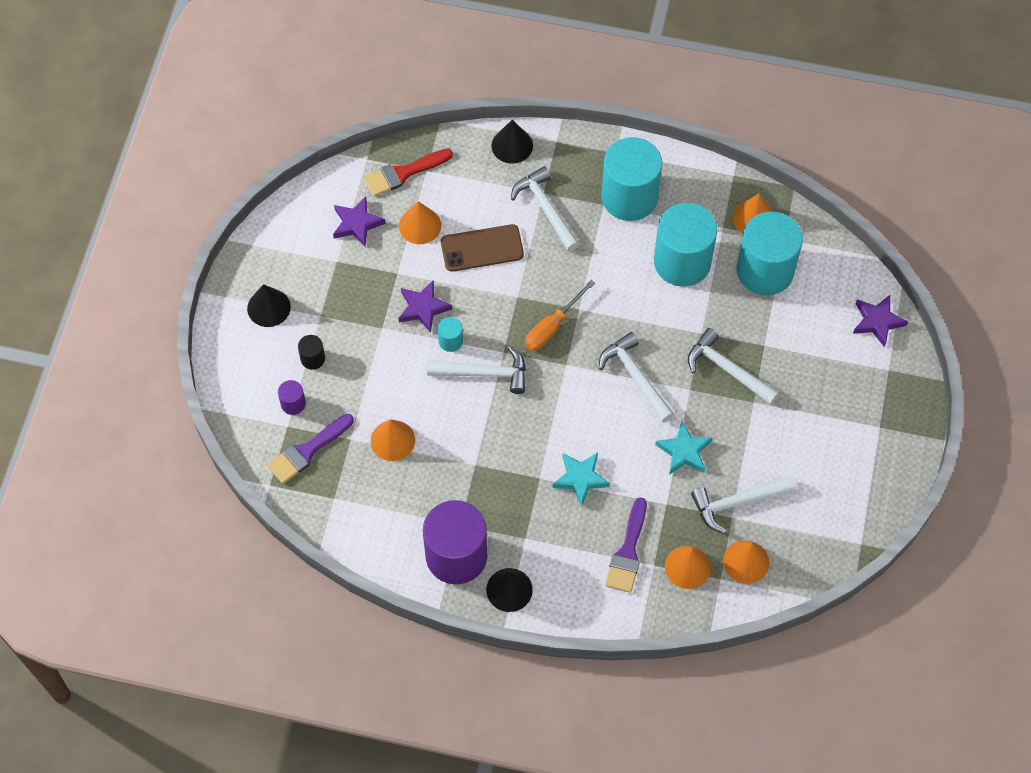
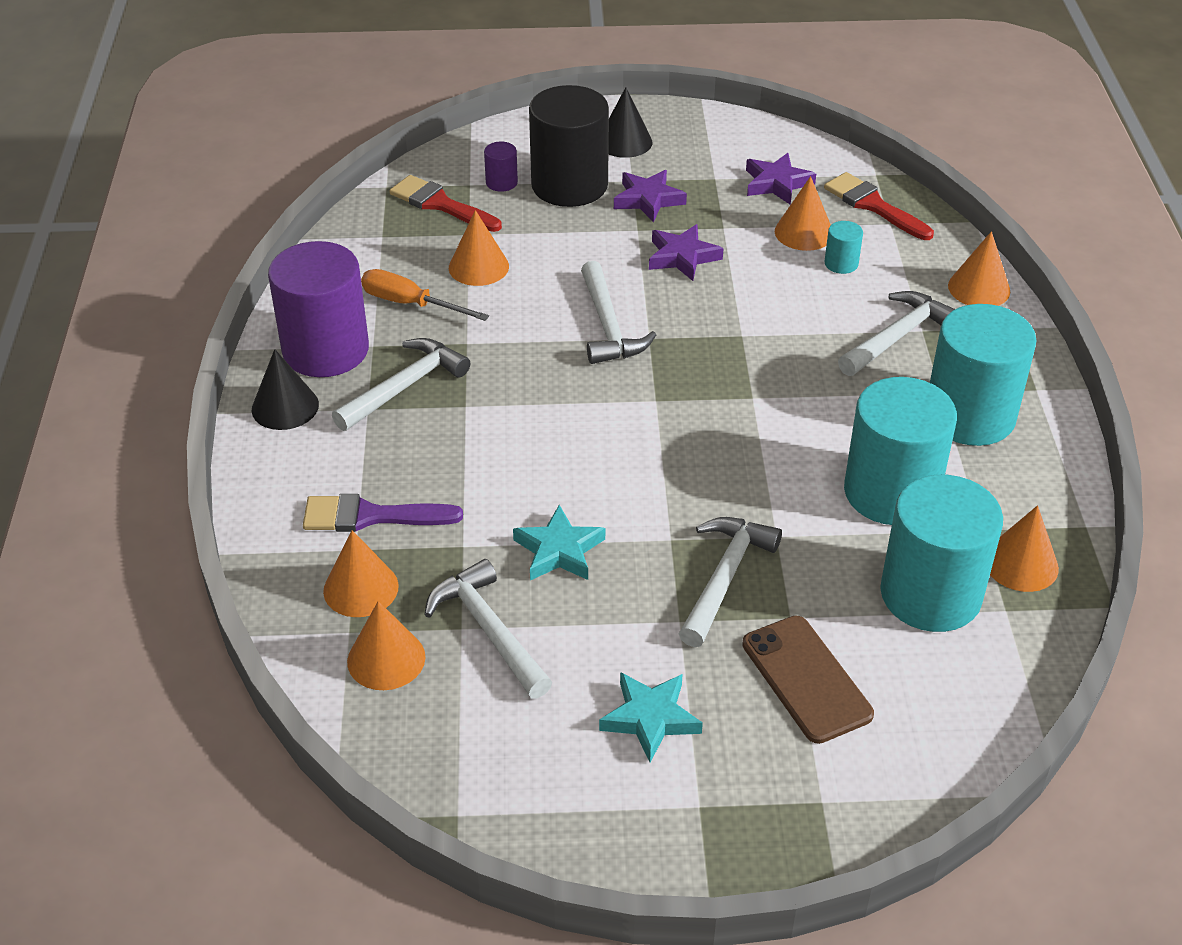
camera: 75 degrees right, 20 degrees down
(307, 451) = (440, 204): purple brush -> red brush
(313, 358) = (569, 185): black cylinder -> black cylinder, size x2.39
(450, 341) = (644, 288): turquoise cylinder -> turquoise cylinder (841, 263)
(482, 248) = (800, 290): brown phone -> brown phone (806, 679)
(512, 145) = (979, 288): black cone -> orange cone
(552, 326) = (710, 376): orange screwdriver -> orange screwdriver (410, 304)
(580, 479) = (476, 446): turquoise star -> turquoise star (650, 718)
(635, 377) = (666, 474): white hammer -> white hammer (405, 386)
(877, 321) = (912, 768): purple star -> purple star (648, 199)

